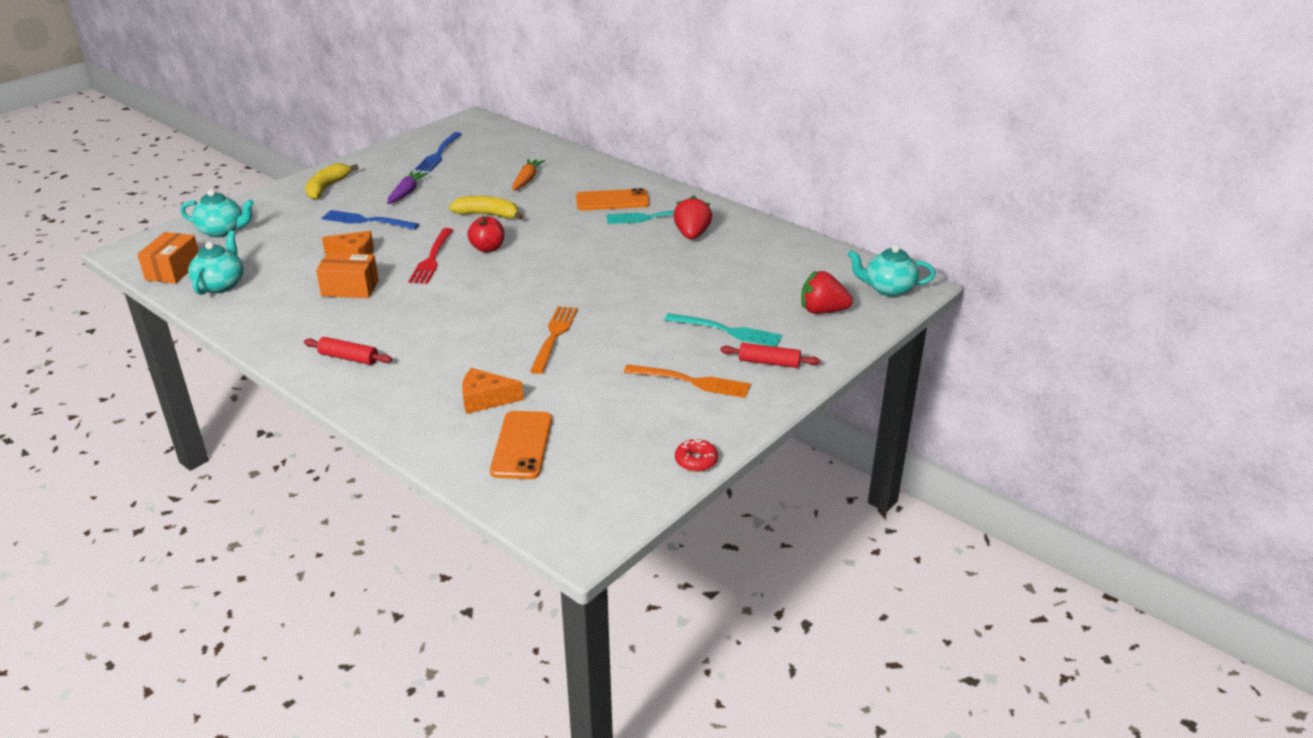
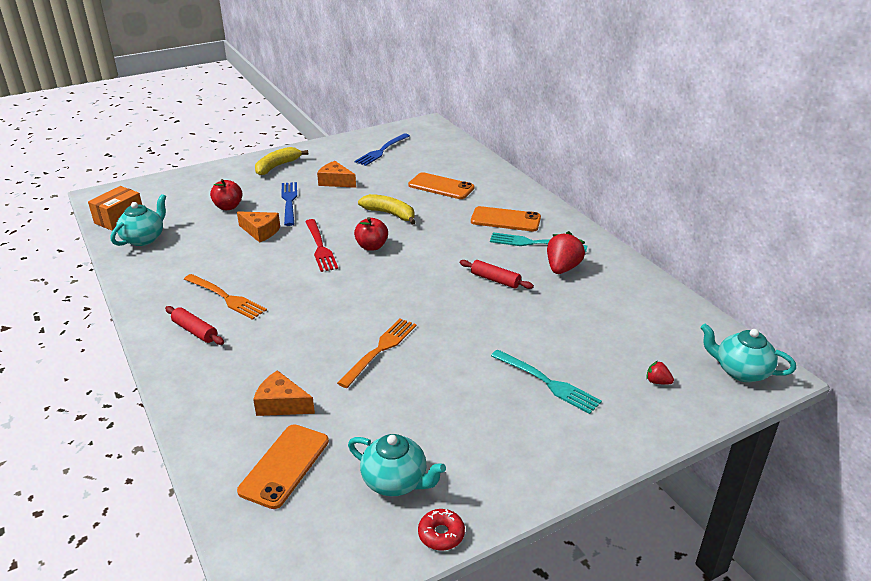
camera: 20 degrees right, 0 degrees up
(222, 231) = (176, 191): turquoise teapot -> turquoise teapot (396, 481)
(298, 237) = (228, 207): none -> red apple
(350, 288) = (238, 262): orange box -> none
(367, 221) = (289, 202): blue fork -> blue fork turned 45 degrees clockwise
(406, 193) = (335, 182): purple carrot -> orange cheese
(432, 258) = (320, 247): red fork -> red fork turned 45 degrees counterclockwise
(527, 180) = (441, 186): orange carrot -> orange phone
(691, 381) = (483, 434): orange fork -> orange fork (226, 297)
(769, 362) = (573, 431): red rolling pin -> red rolling pin (495, 280)
(822, 311) = (657, 382): red strawberry -> red strawberry, size x0.50

